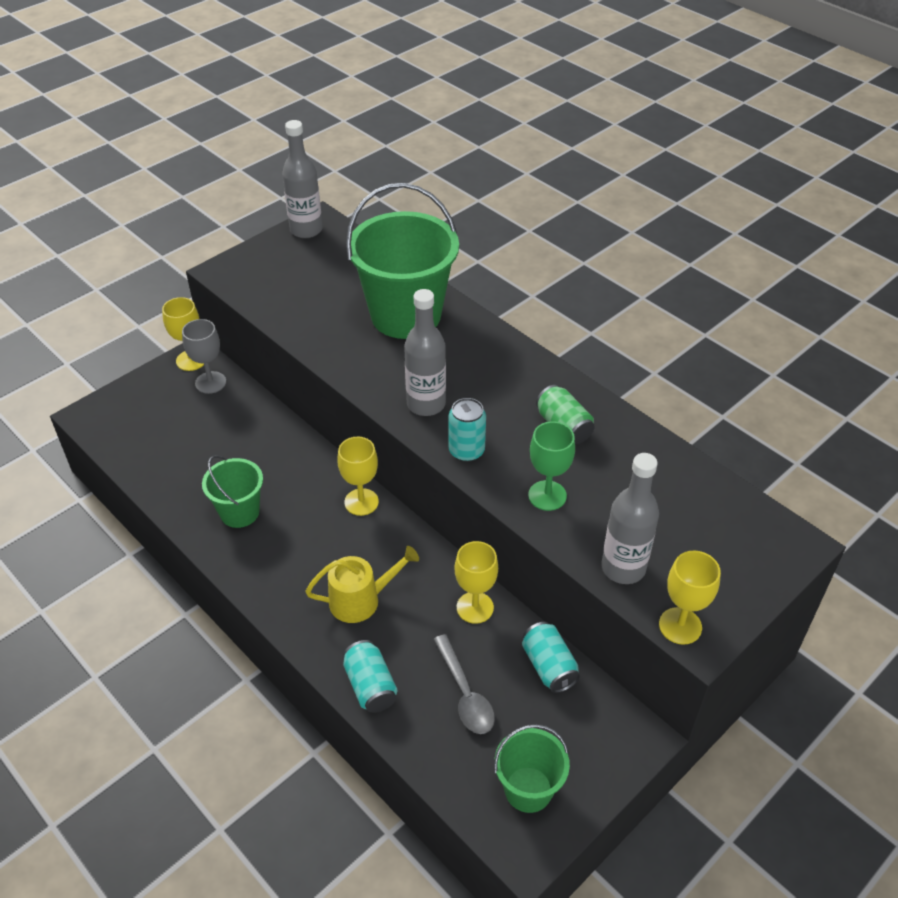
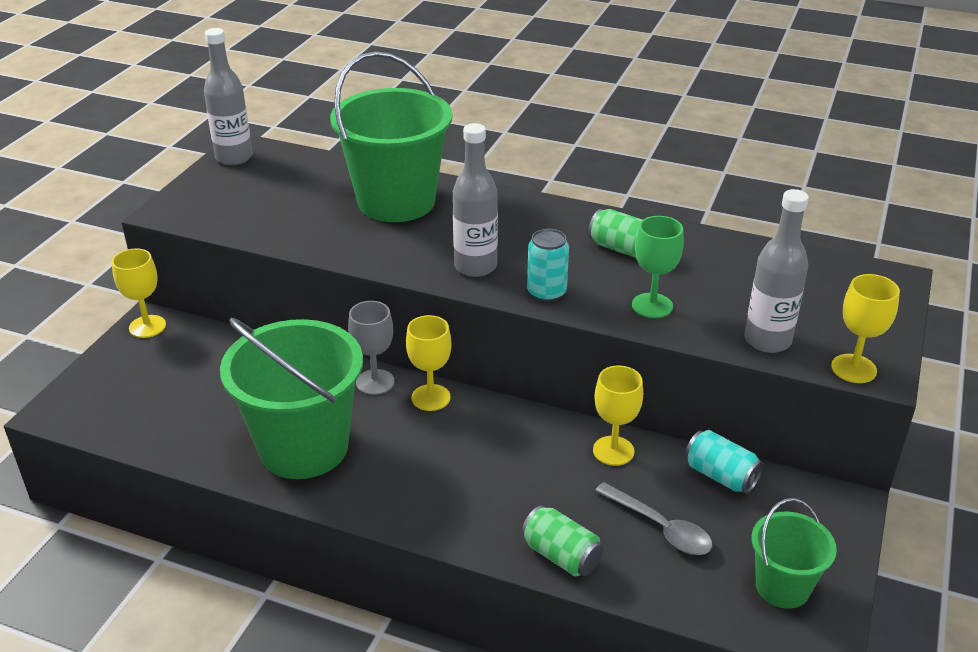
camera: 25 degrees left, 10 degrees down
(210, 382) = (185, 340): grey goblet -> grey goblet (375, 382)
(239, 512) = (303, 447): green bucket -> green bucket, size x1.90
(360, 600) = (494, 483): yellow watering can -> none
(370, 686) = (561, 556): turquoise can -> green can

